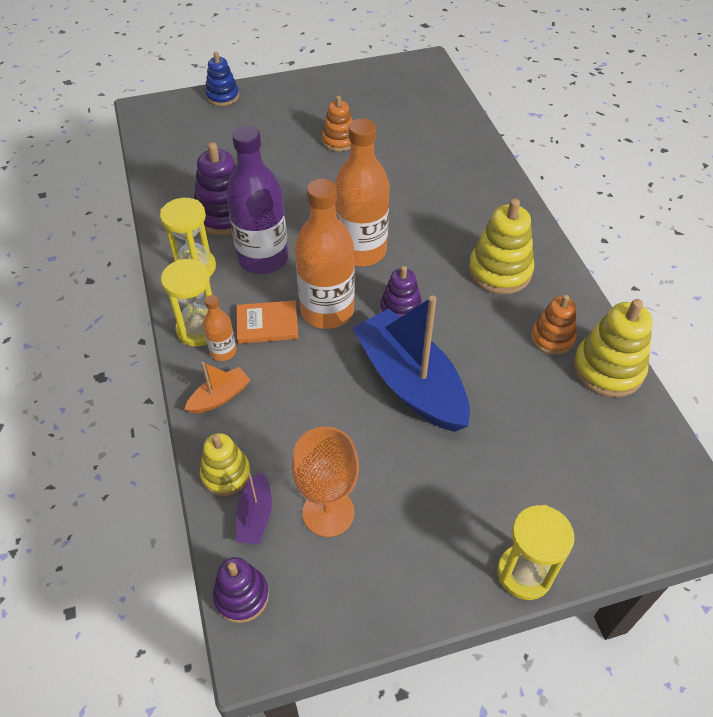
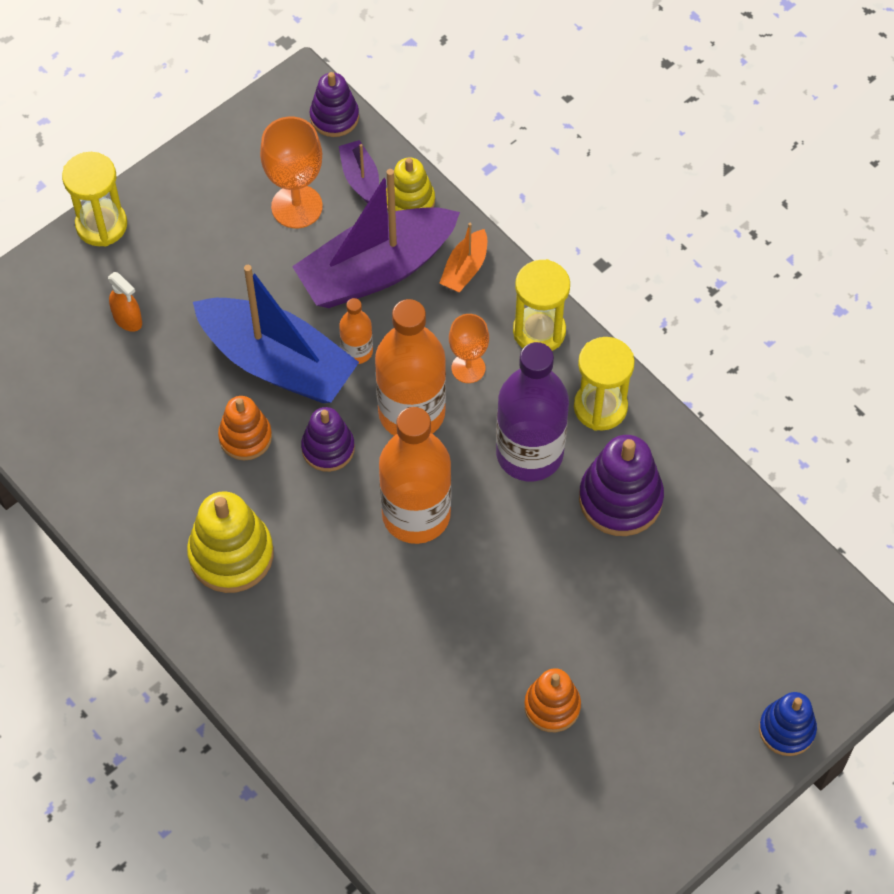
camera: 155 degrees right, 10 degrees up
(223, 351) = (495, 317): orange bottle -> orange bottle (357, 351)
(267, 324) = (468, 368): orange book -> orange goblet
(291, 424) = (376, 270): none -> purple boat
(525, 467) = (128, 319): none -> orange spray bottle
(552, 338) = (140, 481): orange stacking toy -> orange stacking toy (245, 437)
(608, 369) = (67, 465): yellow stacking toy -> none

